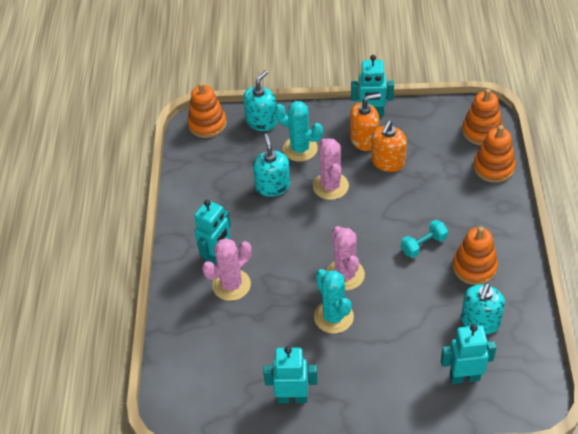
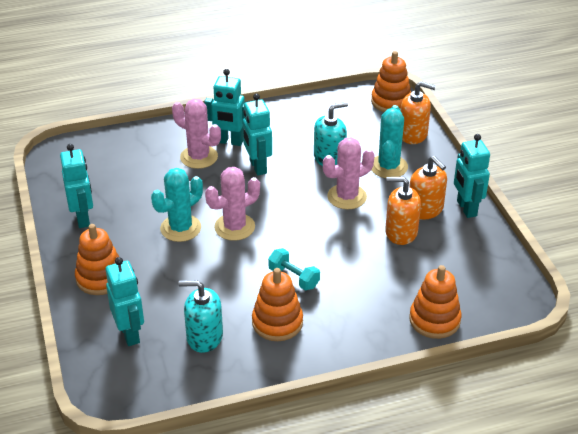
camera: 70 degrees right, 10 degrees down
(261, 121) = (413, 134): turquoise soap dispenser -> orange soap dispenser
(264, 241) = (257, 167): none -> turquoise robot
(481, 131) = (488, 302): orange stacking toy -> orange stacking toy (100, 278)

